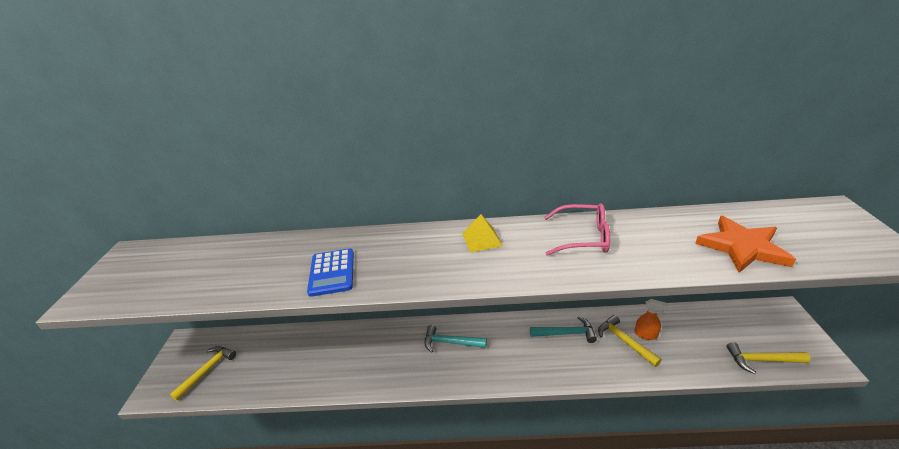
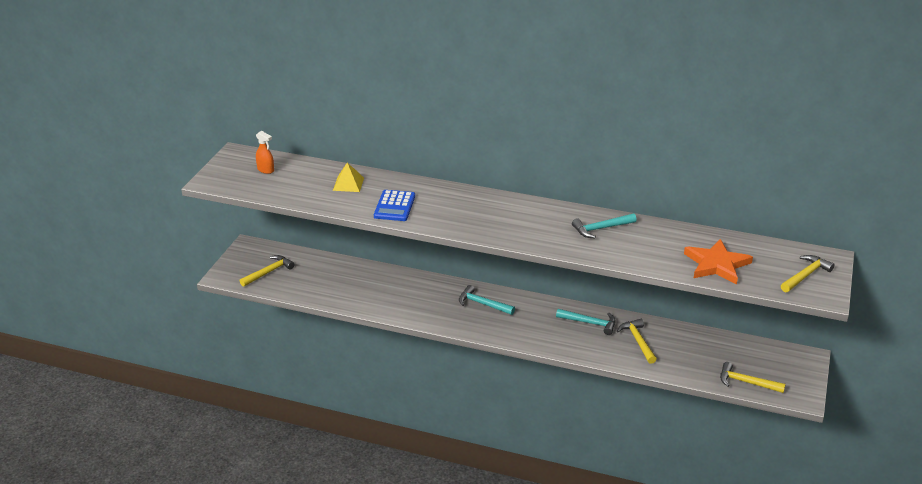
camera: 15 degrees right, 0 degrees up
(482, 239) = (520, 211): yellow pyramid -> yellow pyramid (348, 184)
(583, 237) = (601, 229): pink glasses -> turquoise hammer
(646, 334) = (661, 341): orange spray bottle -> orange spray bottle (266, 170)
(842, 234) = (805, 275): none -> yellow hammer

